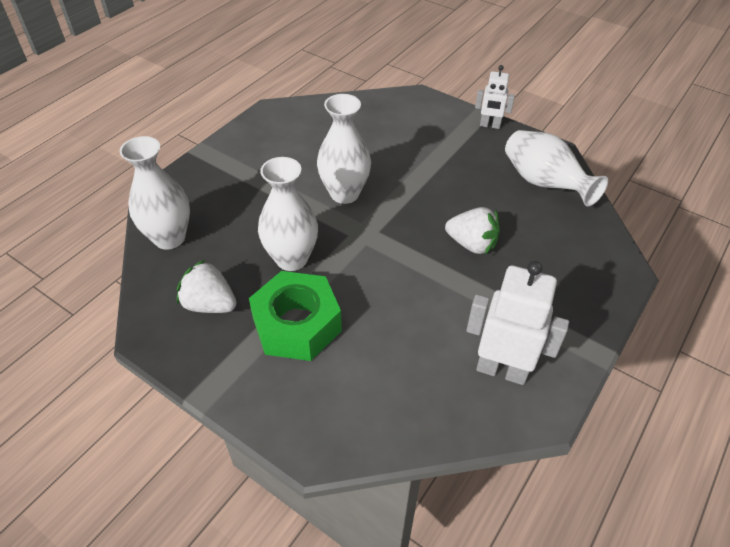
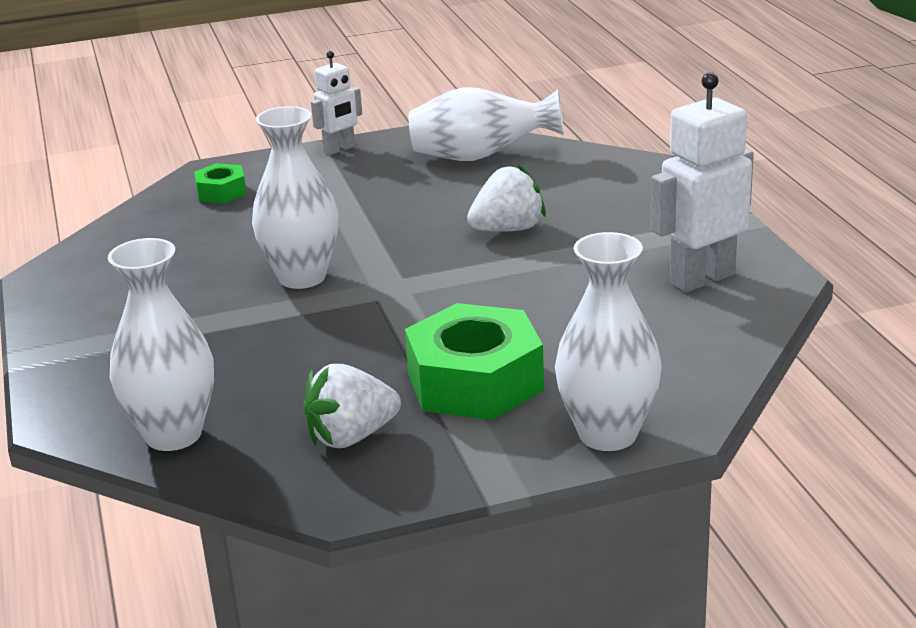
camera: 50 degrees left, 20 degrees down
(291, 259) = (359, 351): white vase -> white vase (608, 434)
(400, 114) = (221, 192): none -> green nut

